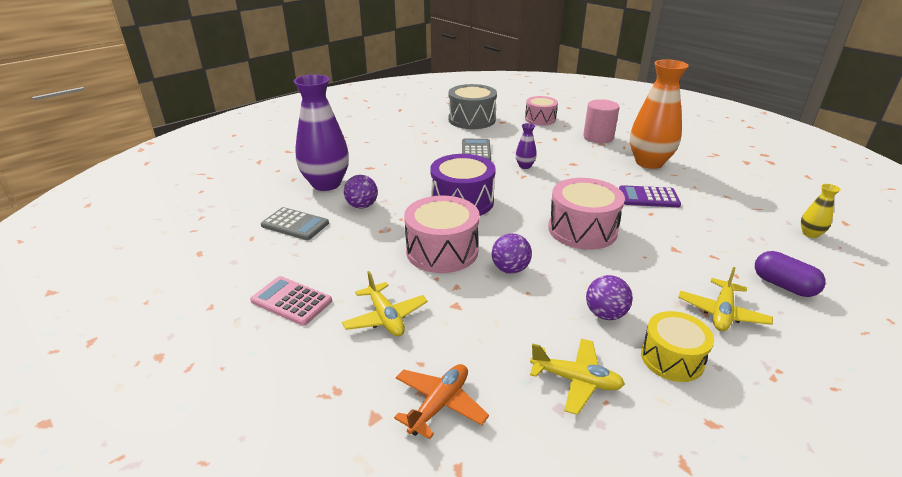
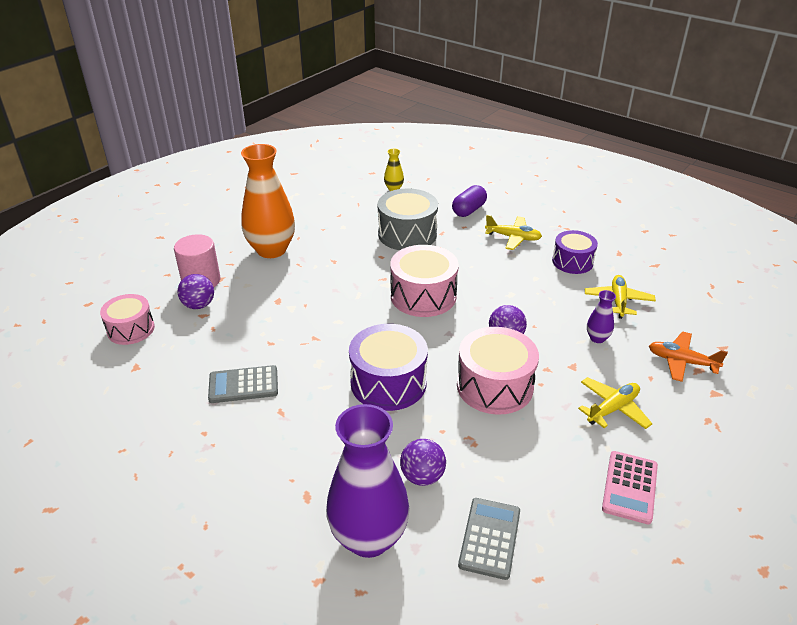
camera: 100 degrees left, 5 degrees up
(472, 119) = (120, 401): grey drum -> grey drum (407, 234)
(525, 166) = (288, 337): purple vase -> purple vase (597, 338)
(605, 314) = (541, 287): purple ball -> purple ball (199, 305)
(648, 197) = (350, 255): purple calculator -> none
(672, 358) = (572, 262): yellow drum -> purple drum

